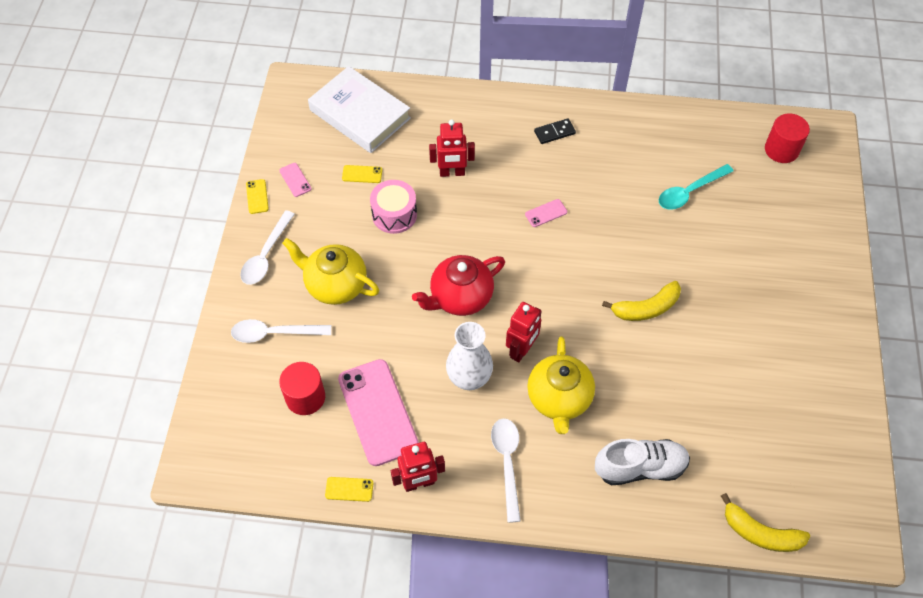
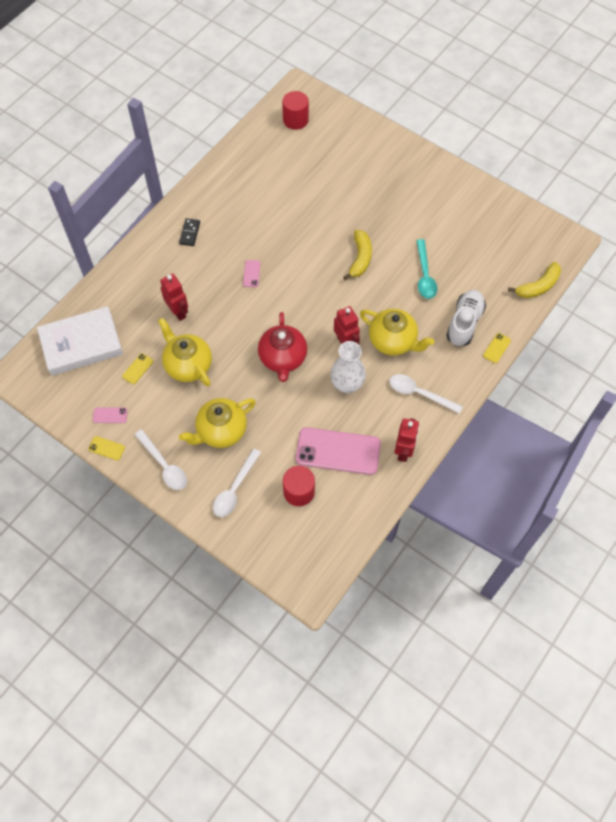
camera: 60 degrees left, 5 degrees up
(349, 489) = (383, 495): yellow phone -> yellow phone (497, 348)
(394, 214) = (188, 365): pink drum -> yellow teapot
(452, 173) = (178, 312): red robot -> red robot turned 60 degrees counterclockwise
(689, 192) = (292, 186): turquoise spoon -> turquoise spoon (424, 275)

